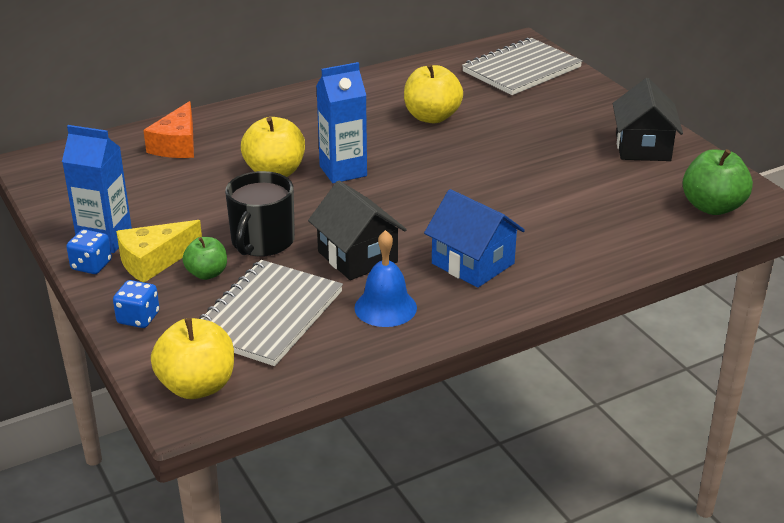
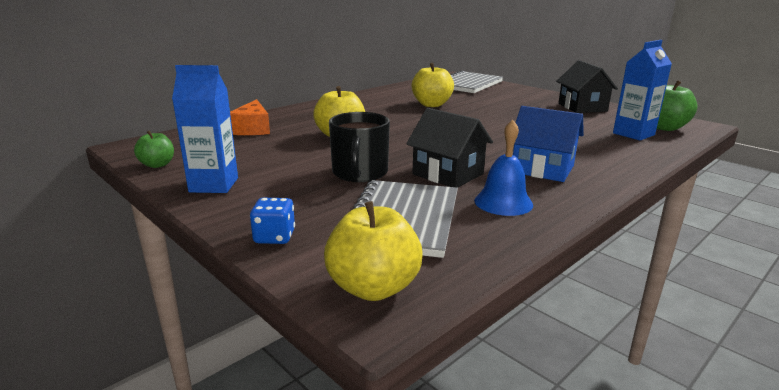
camera: 15 degrees left, 10 degrees down
(91, 265) = (207, 203): blue dice -> none
(154, 261) = (268, 194): yellow cheese -> none
(207, 273) = (324, 197): green apple -> green apple (157, 165)
(343, 171) = (393, 131): blue carton -> blue carton (633, 134)

